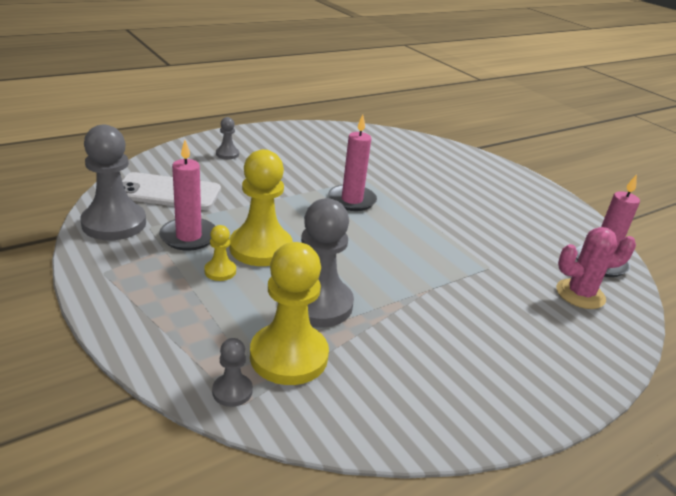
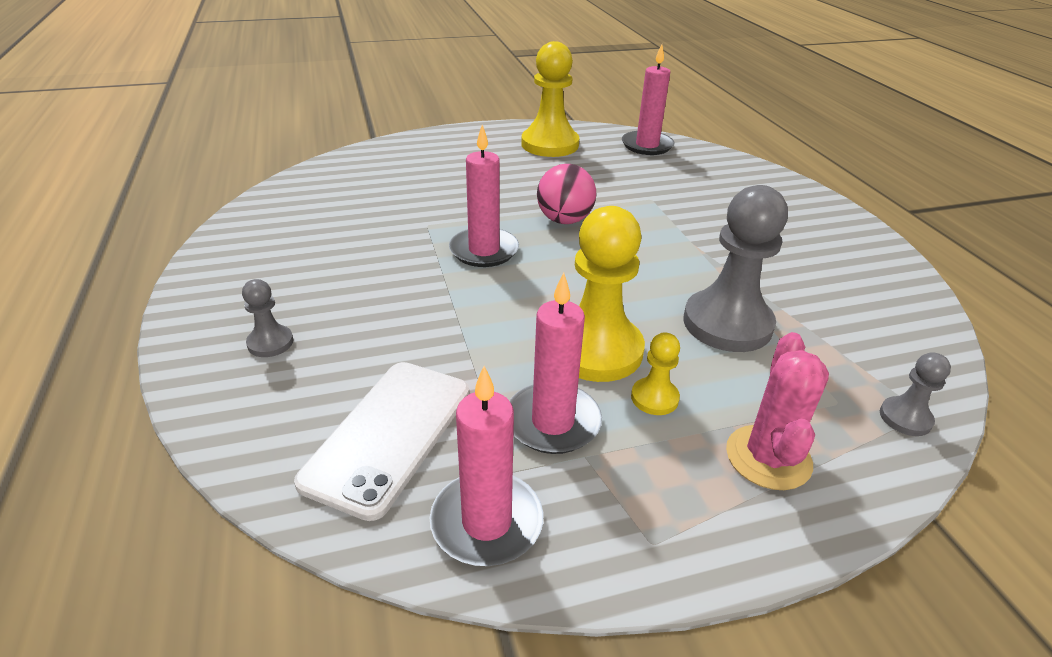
camera: 70 degrees left, 5 degrees up
(114, 223) = (487, 522): grey pawn -> pink candle
(289, 356) = (830, 363): yellow pawn -> yellow pawn (550, 145)
(417, 227) = (564, 220): none -> pink ball
(580, 294) = (697, 169): pink cactus -> pink cactus (768, 457)

